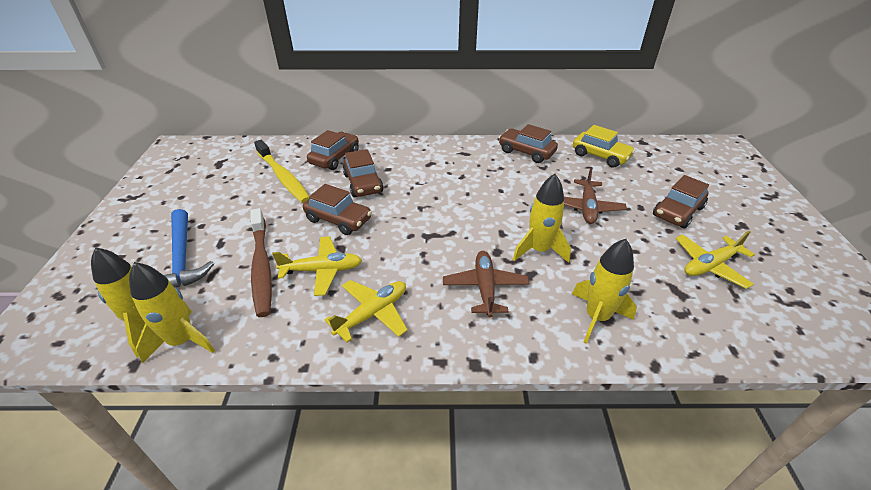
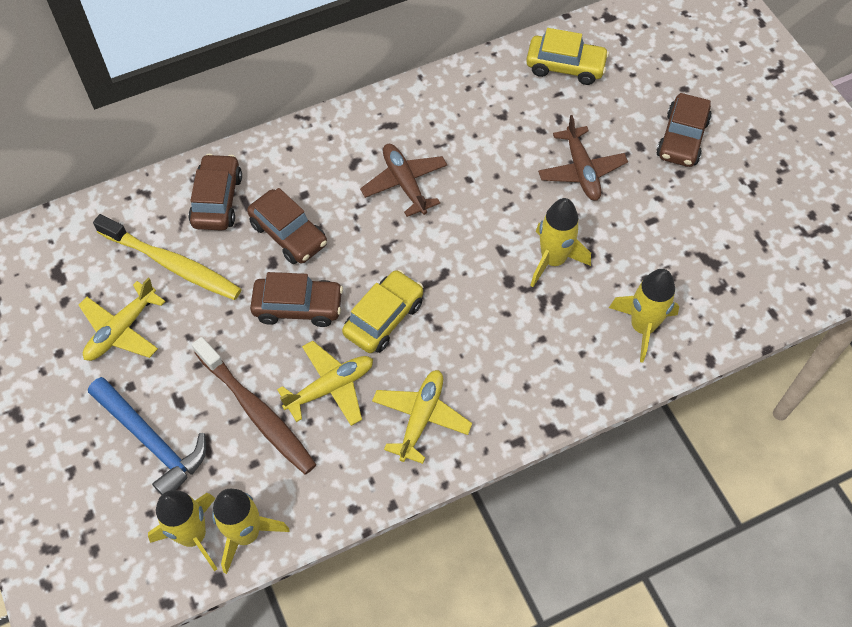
camera: 25 degrees left, 20 degrees up
(390, 243) = (384, 318): none -> yellow car
(485, 287) = (518, 336): brown plane -> brown plane (404, 183)
(526, 152) = (469, 92): brown car -> none
(710, 265) = (732, 211): yellow plane -> yellow plane (121, 330)

